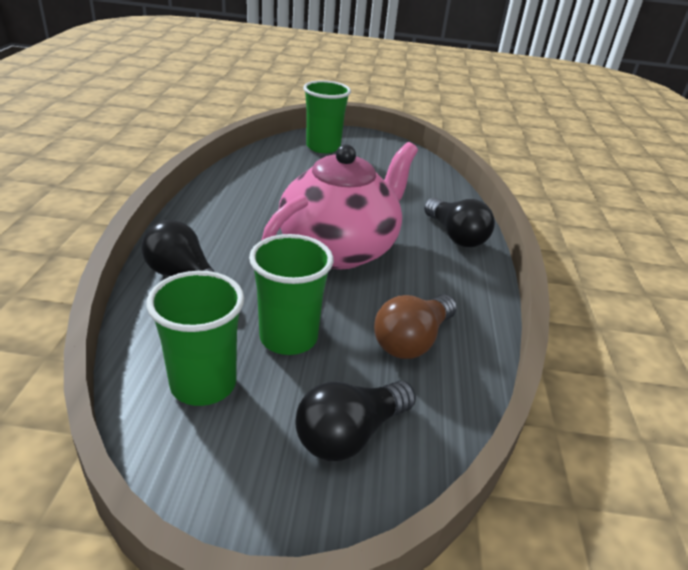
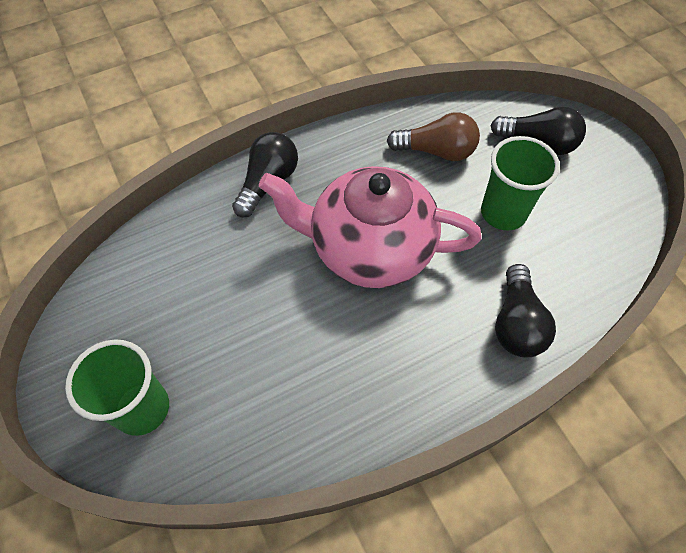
camera: 120 degrees left, 25 degrees up
(203, 384) = (583, 227): green cup -> none

